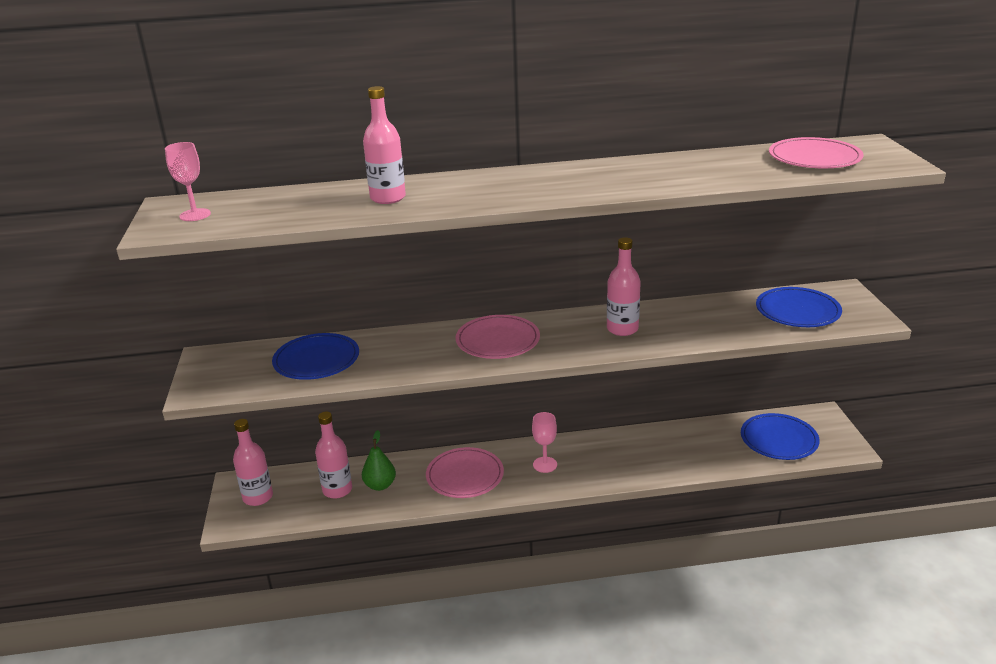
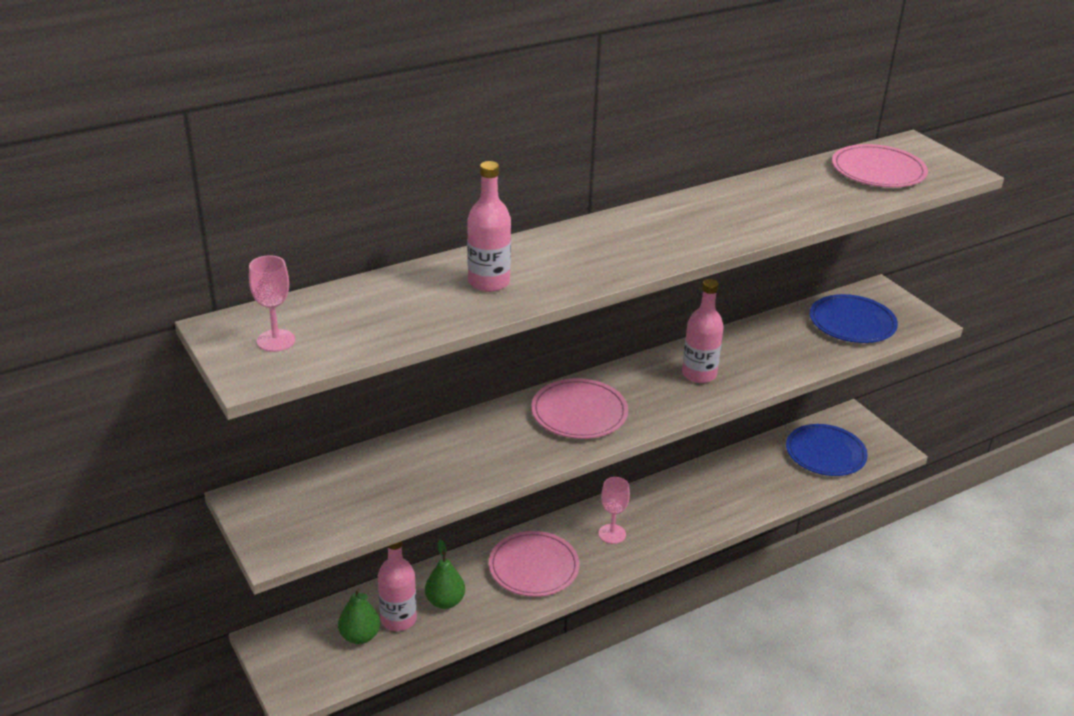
camera: 25 degrees left, 5 degrees up
(258, 497) = (307, 652): pink bottle -> none
(301, 495) = (360, 636): none -> green pear
(316, 360) = (391, 477): blue plate -> none

